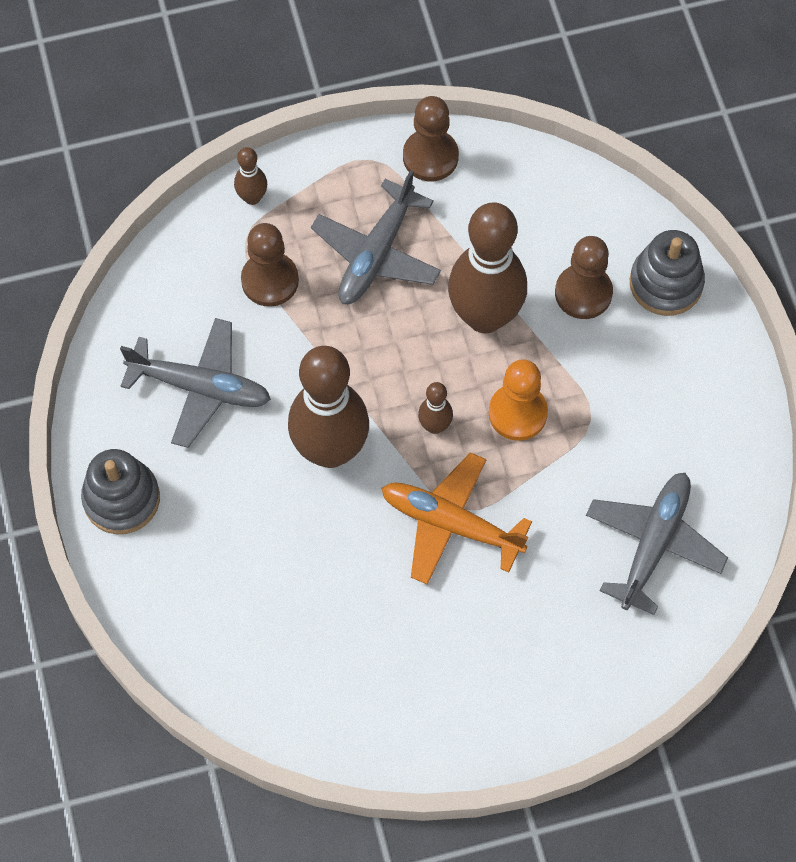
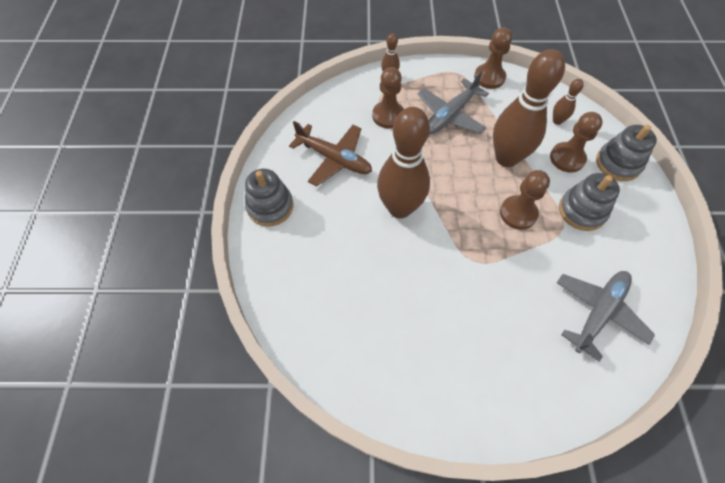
camera: 15 degrees right, 5 degrees down
(200, 387) = (334, 159): grey plane -> brown plane
(435, 426) = (466, 209): brown bowling pin -> brown bowling pin (557, 121)
(450, 524) = (464, 268): orange plane -> none
(517, 413) = (518, 213): orange pawn -> brown pawn
(616, 384) = (582, 211): none -> grey stacking toy

